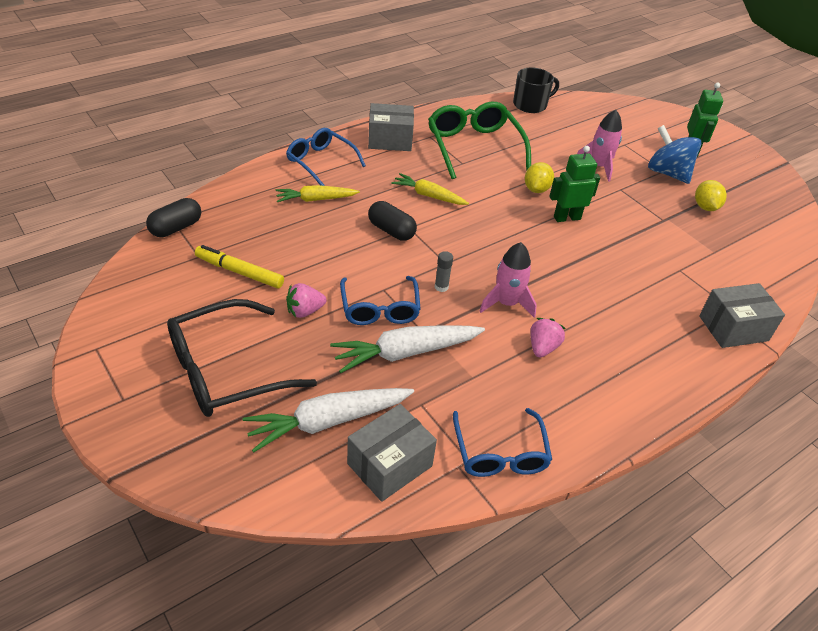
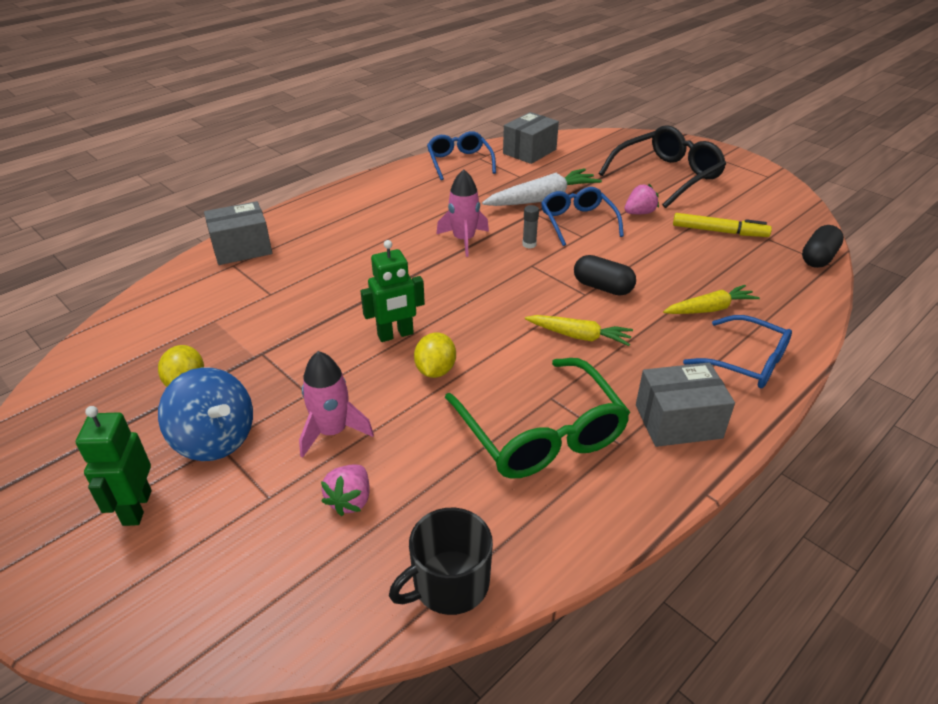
camera: 175 degrees right, 5 degrees down
(328, 422) = (578, 163): white carrot -> none
(542, 347) = (429, 214): pink strawberry -> pink strawberry (350, 500)

